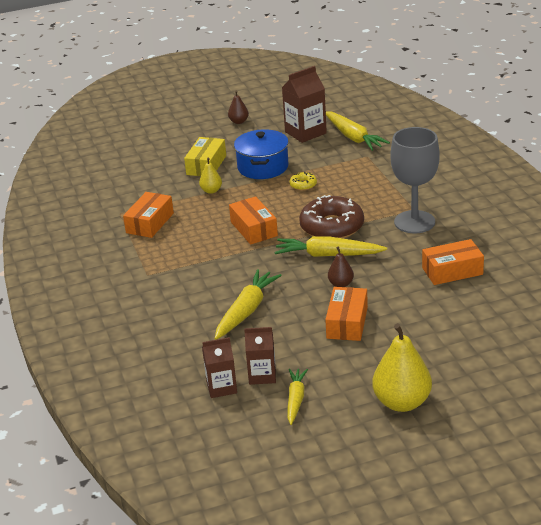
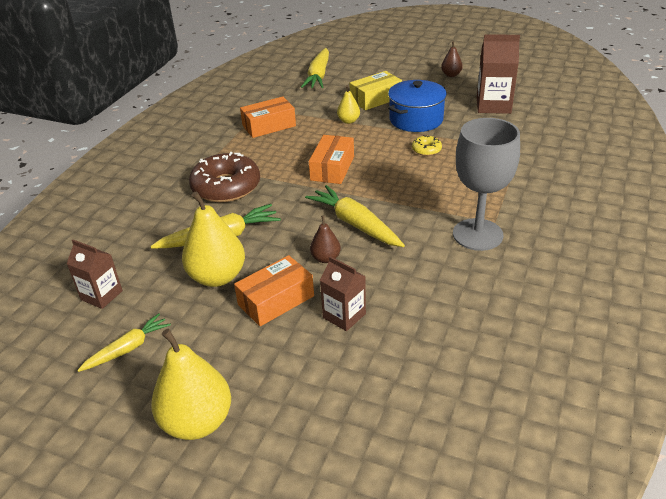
camera: 40 degrees right, 5 degrees up
(262, 375) = (142, 305): brown carton -> brown carton (344, 316)
(286, 333) = (217, 277): none -> yellow pear
(332, 227) = (396, 199): brown donut -> brown donut (226, 187)
(353, 137) = (531, 127): yellow carrot -> yellow carrot (318, 76)
(452, 271) = (444, 308): orange box -> none

